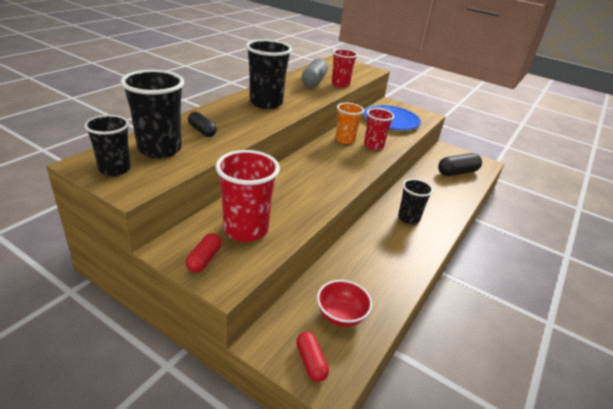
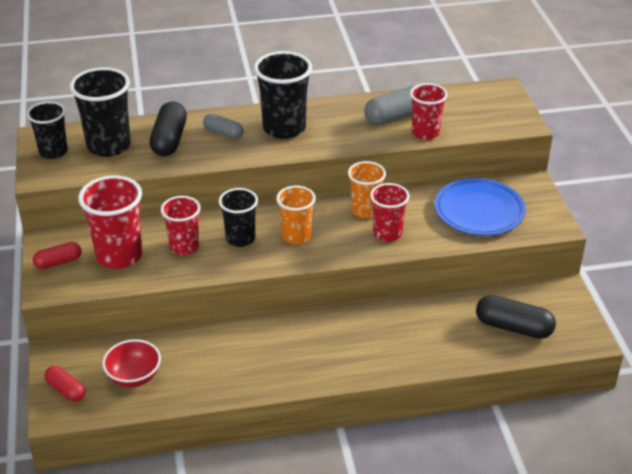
camera: 50 degrees right, 5 degrees up
(202, 131) = (169, 140): black capsule -> black capsule, size x1.63
(233, 116) = (223, 133): none -> grey capsule
(281, 202) = (184, 246): none -> red cup
(311, 362) = (66, 390): red capsule -> red capsule turned 75 degrees counterclockwise
(334, 166) = (296, 236): none -> orange cup
(408, 218) = (342, 340): black cup -> black cup (240, 238)

